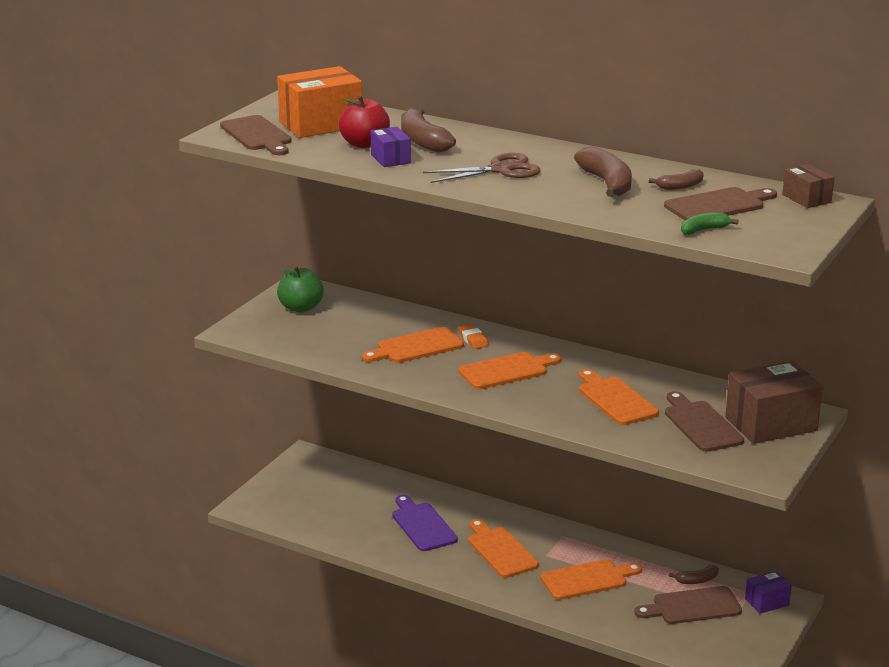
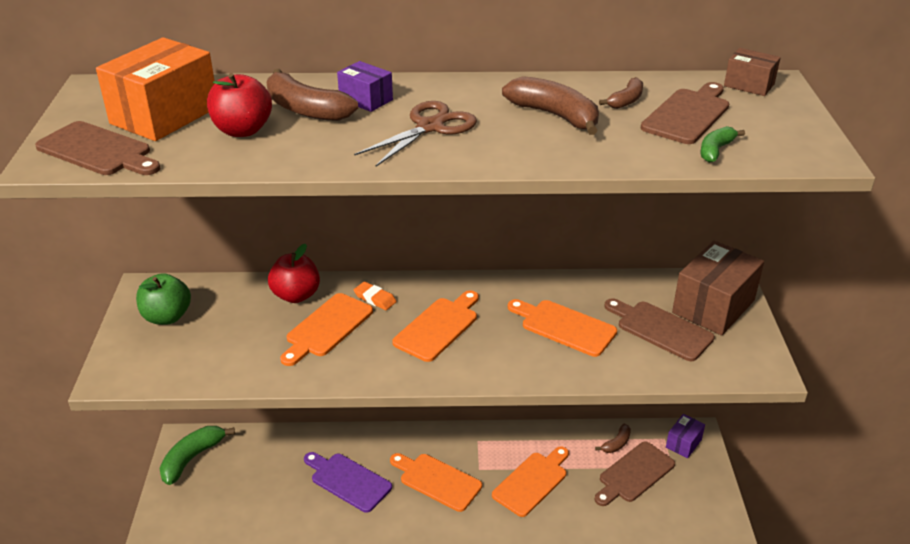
camera: 30 degrees left, 10 degrees up
(305, 469) = (192, 458): none -> green banana
(390, 159) = (294, 144): purple box -> purple box (366, 100)
(411, 321) = (296, 295): none -> red apple

